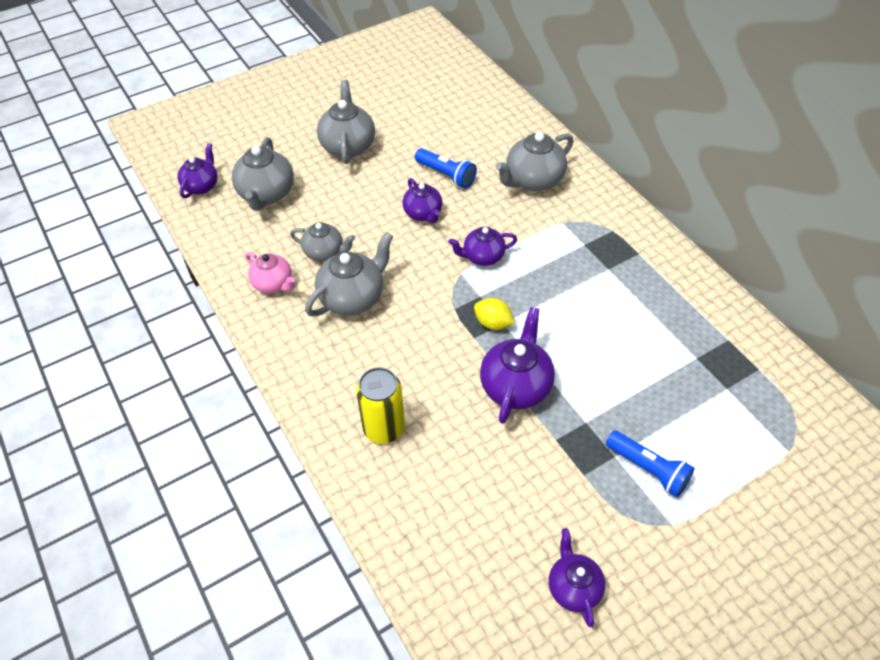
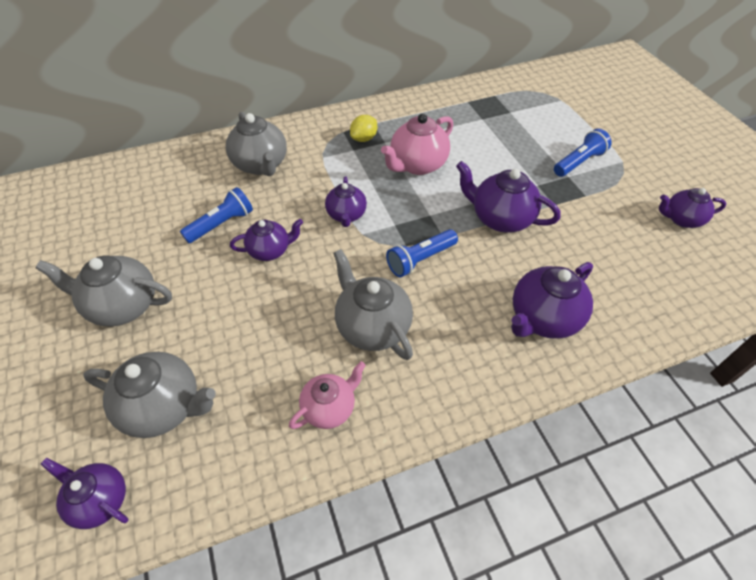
camera: 80 degrees left, 0 degrees up
(325, 252) = (295, 347): grey teapot -> none
(384, 428) = (543, 318): yellow can -> purple teapot
(438, 322) = (420, 260): none -> blue flashlight
(493, 323) = (429, 221): yellow lemon -> yellow lemon (364, 139)
(579, 303) = (417, 165): none -> pink teapot

